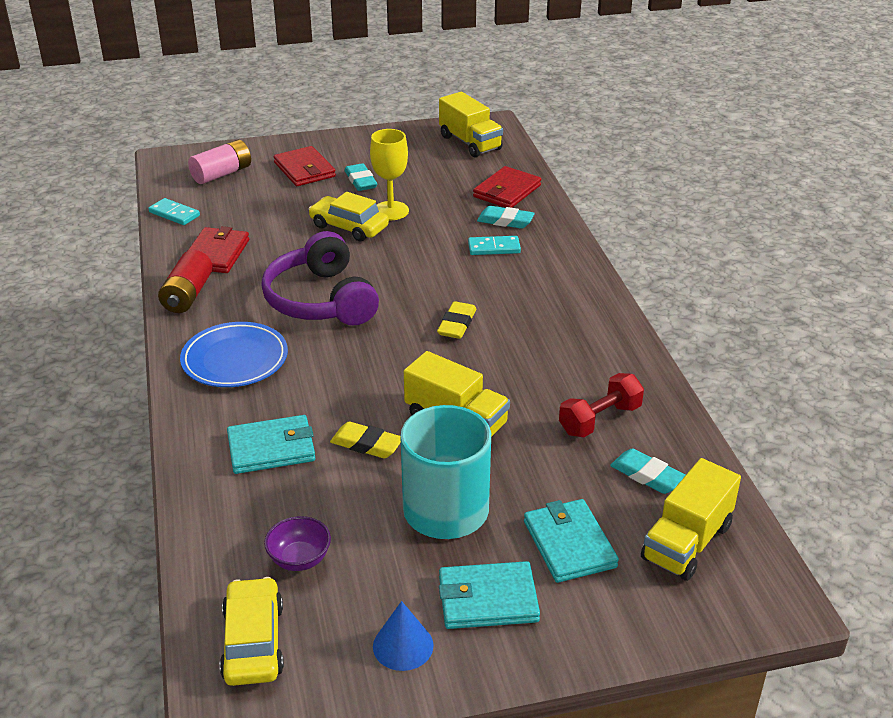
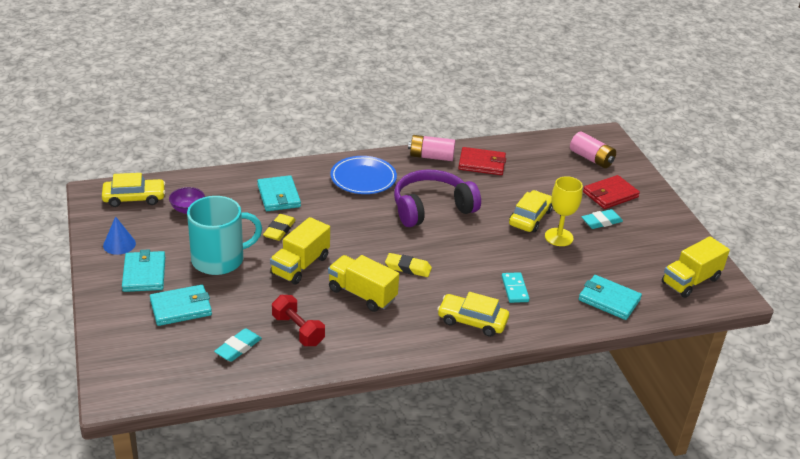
camera: 85 degrees right, 0 degrees up
(174, 214) = (529, 144): turquoise domino -> none
(188, 295) = (431, 157): red battery -> pink battery
(505, 221) = (558, 297): turquoise eraser -> none
(507, 191) = (609, 300): red wallet -> turquoise wallet
(557, 280) = (472, 321): none -> yellow car
(686, 542) = (173, 359): yellow truck -> yellow truck (362, 294)

